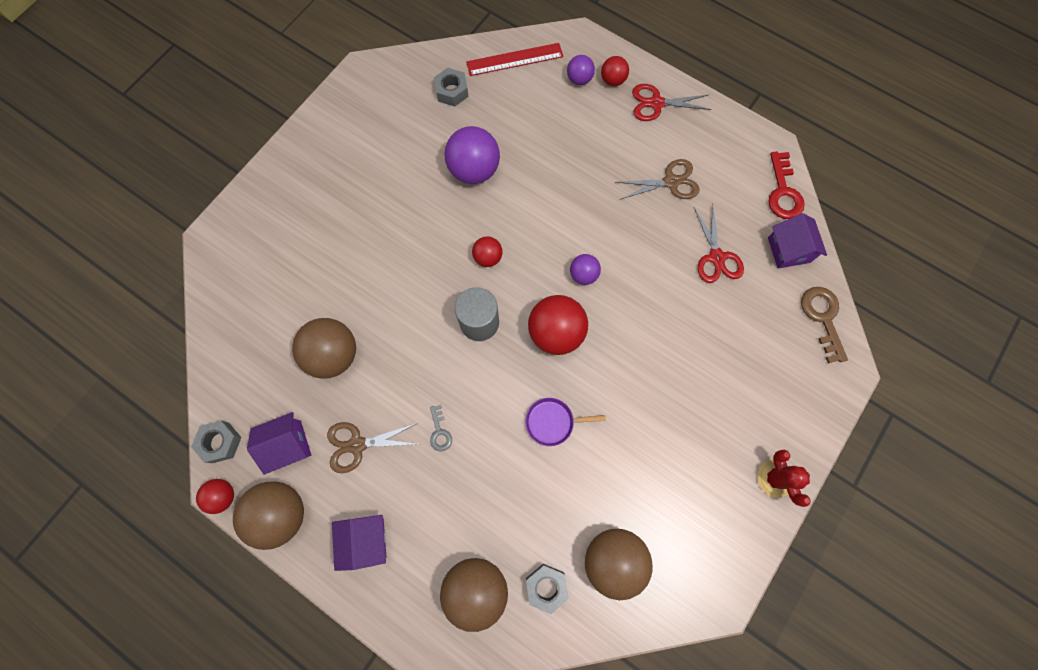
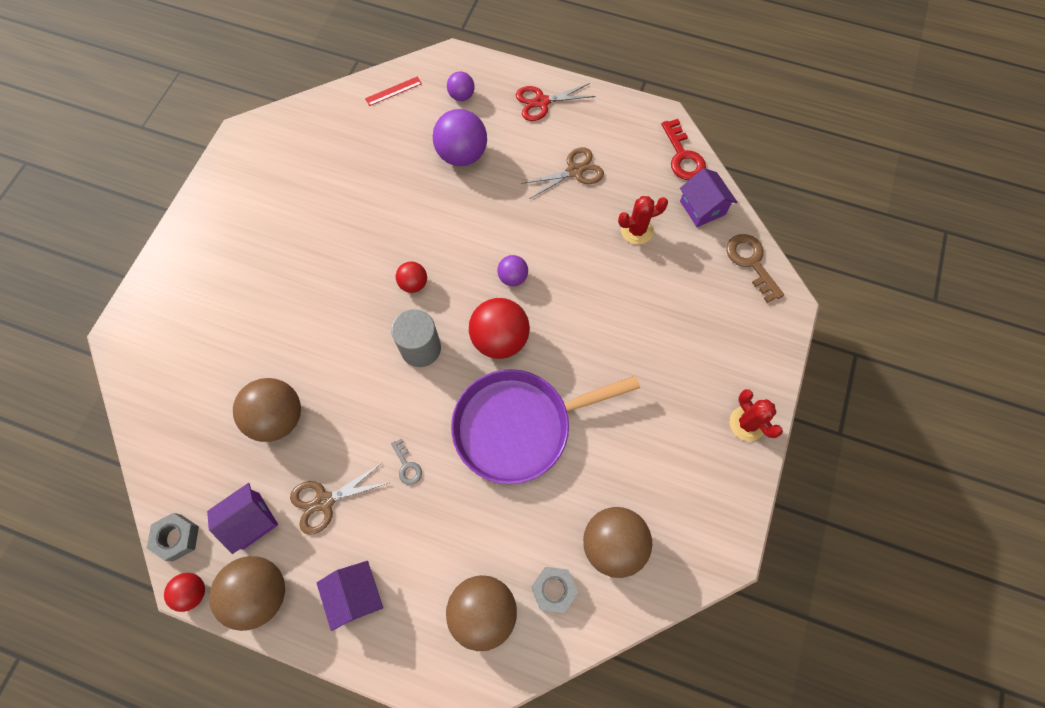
camera: 15 degrees left, 5 degrees down
(452, 91) = (338, 134): grey nut -> none
(474, 170) = (379, 204): purple ball -> purple ball (462, 155)
(514, 59) = (393, 91): red ruler -> red ruler, size x0.60
(553, 422) = (519, 426): purple pan -> purple pan, size x2.34
(612, 80) = (494, 90): red ball -> none
(716, 257) = (636, 230): red scissors -> red cactus

